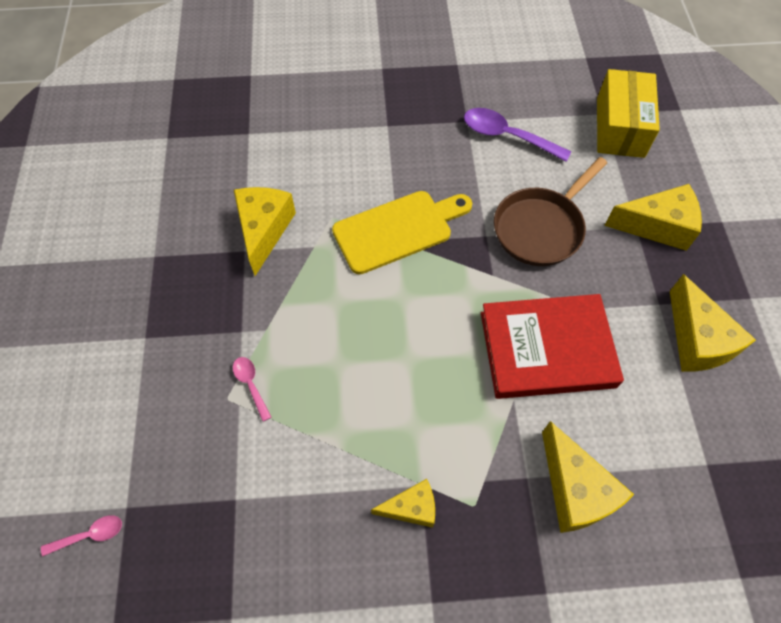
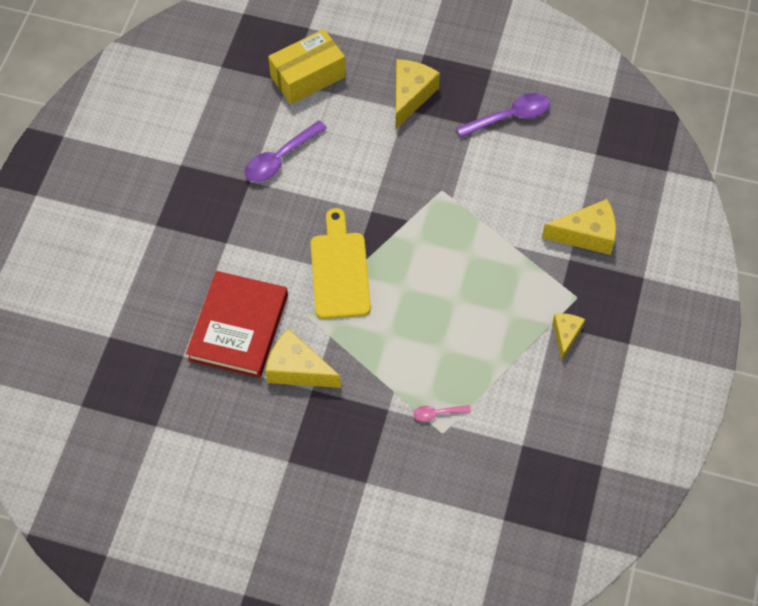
camera: 70 degrees left, 0 degrees up
(90, 535) = (516, 547): pink spoon -> none
(541, 227) = (380, 171): brown pan -> none
(547, 349) = (482, 210): red book -> red book (238, 327)
(620, 127) = (308, 76): yellow box -> yellow box turned 60 degrees counterclockwise
(697, 340) = (510, 117): yellow cheese -> purple spoon

